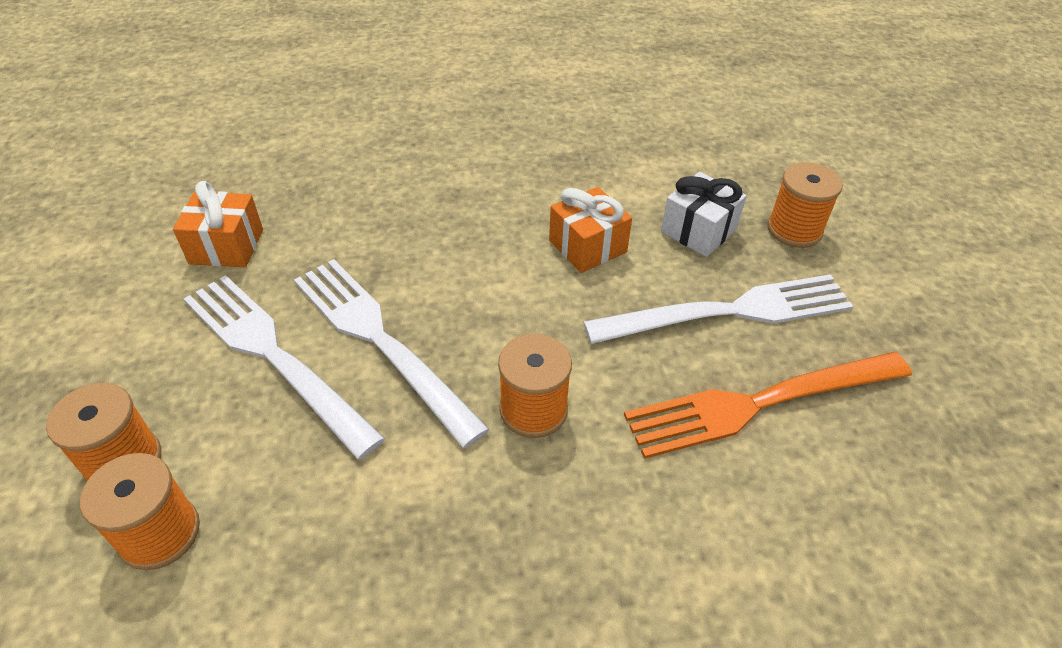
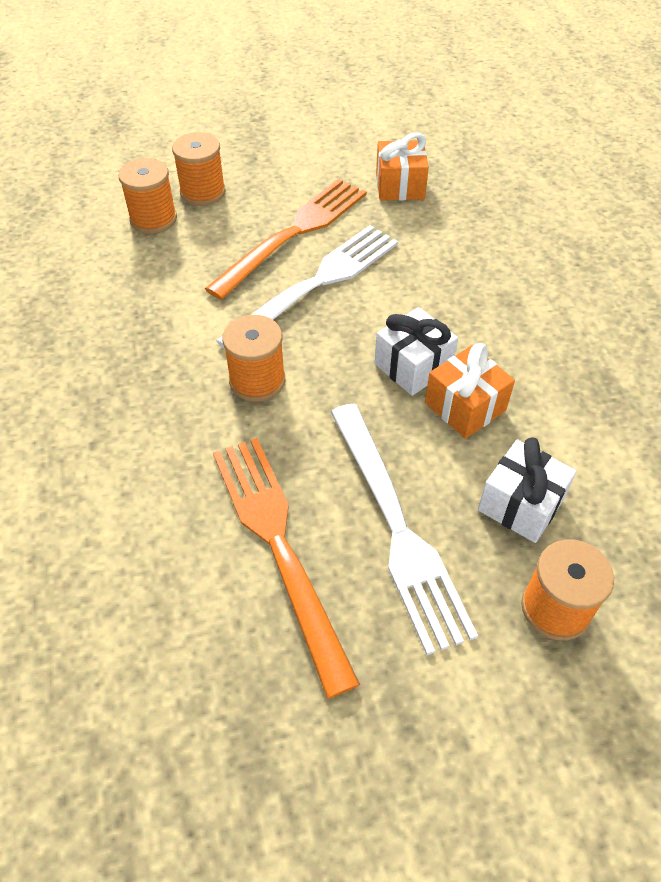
camera: 85 degrees right, 5 degrees up
(272, 355) = (295, 233): white fork -> orange fork
(530, 275) = (413, 366): none -> white gift

